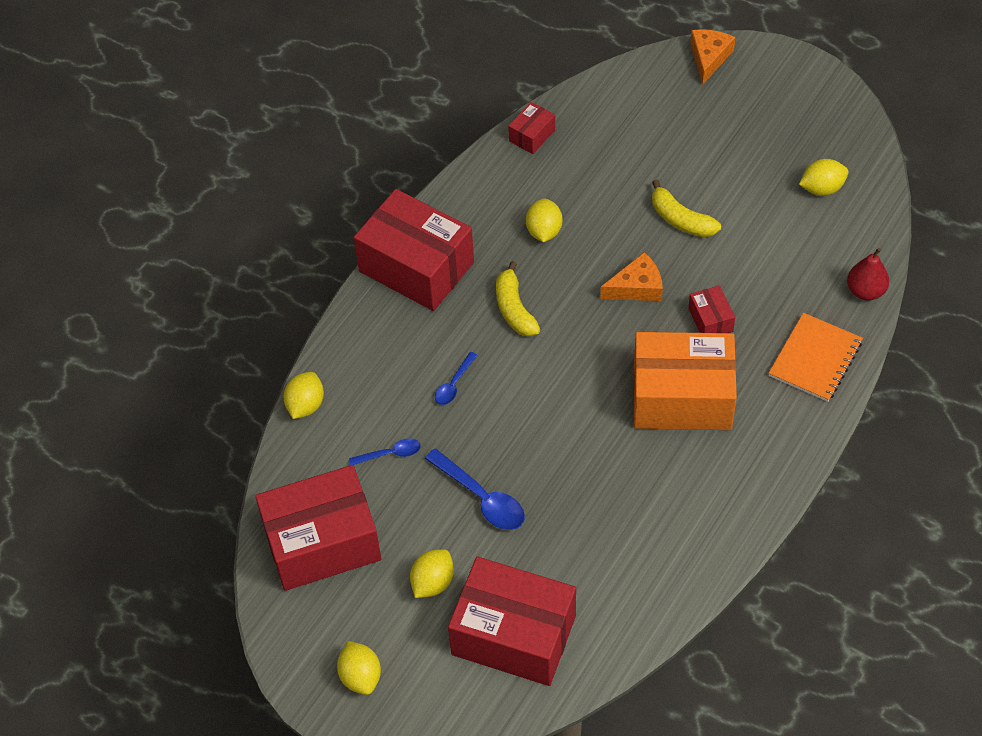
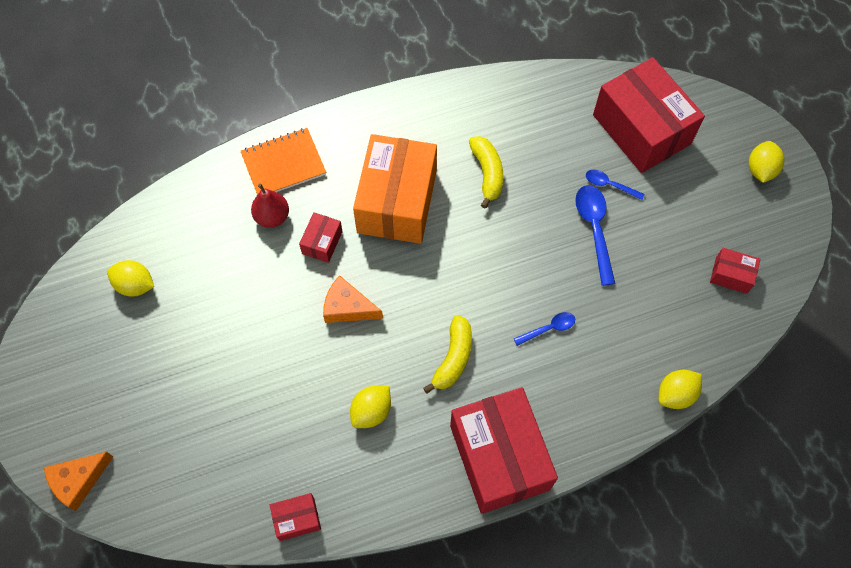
camera: 145 degrees left, 10 degrees up
(322, 542) = (731, 275): red box -> red box, size x0.44
(390, 454) = (636, 307): blue spoon -> blue spoon (609, 185)
(432, 582) = (671, 196): yellow lemon -> none
(680, 219) = (261, 339): yellow banana -> yellow banana (487, 173)
(682, 397) = (397, 202): orange box -> orange box turned 60 degrees clockwise
(865, 291) = (198, 185): red pear -> red pear (272, 217)

